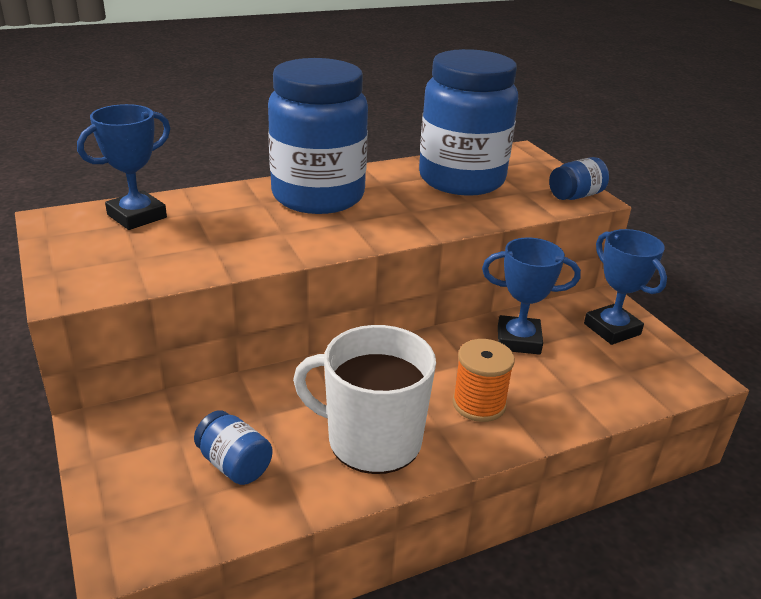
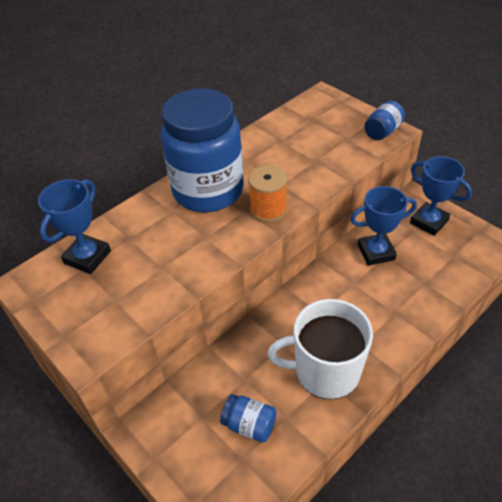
camera: 15 degrees left, 15 degrees up
(461, 180) = (298, 139): blue jar -> none
(479, 404) = (376, 316): orange spool -> orange spool (268, 209)

